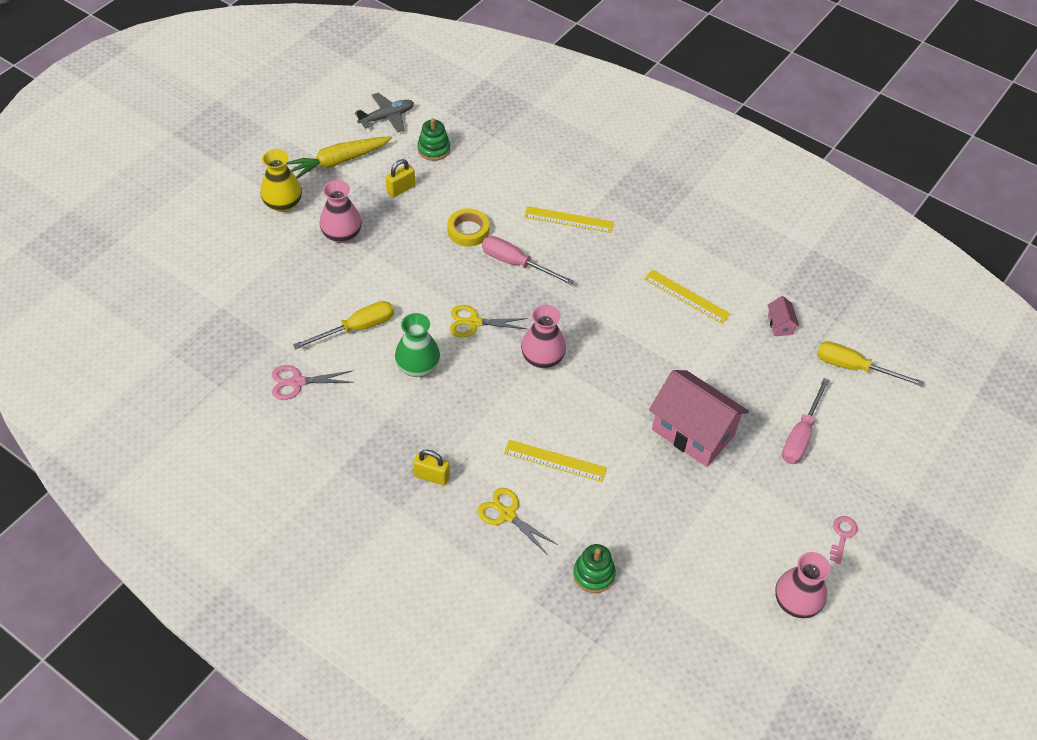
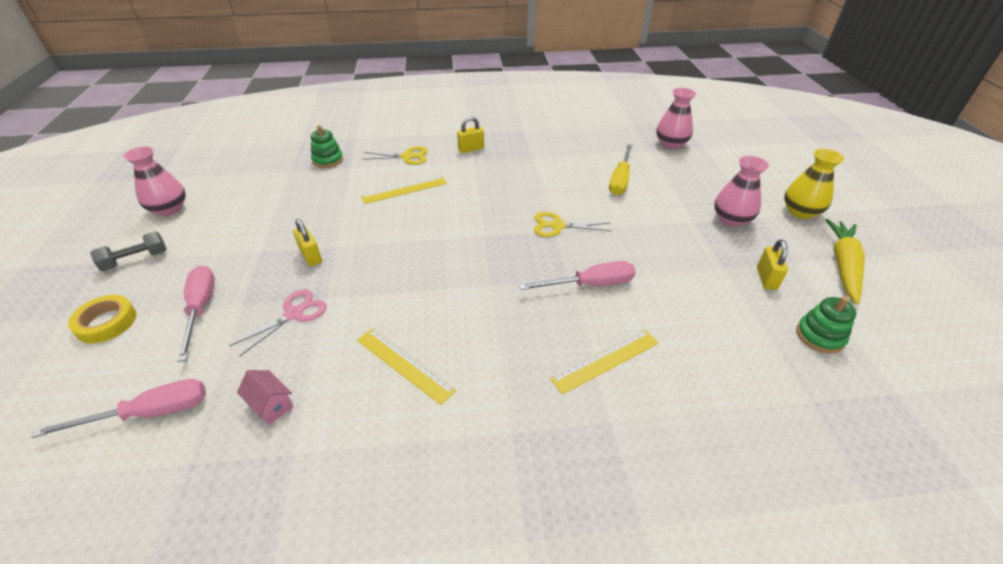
camera: 140 degrees right, 10 degrees down
(297, 382) = (603, 143): pink scissors -> pink scissors (294, 314)
(387, 117) = (911, 336): grey plane -> none
(418, 366) = (553, 184): green vase -> none
(468, 231) = (664, 283): yellow tape -> yellow tape (106, 322)
(474, 322) = (557, 226): yellow scissors -> yellow scissors turned 135 degrees counterclockwise
(542, 358) = (480, 235): pink vase -> pink vase (671, 144)
(686, 296) = (404, 364): yellow ruler -> yellow ruler turned 45 degrees clockwise
(693, 432) = (311, 256): pink house -> yellow padlock
(842, 535) = (136, 260): pink key -> grey dumbbell
(854, 368) = (150, 413): yellow screwdriver -> pink screwdriver

